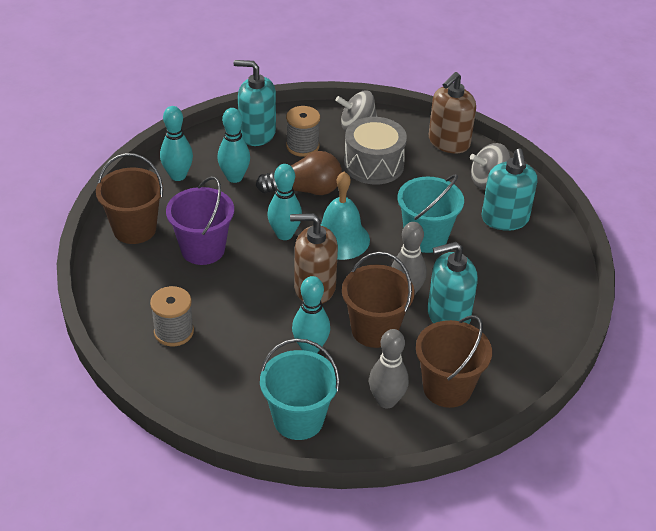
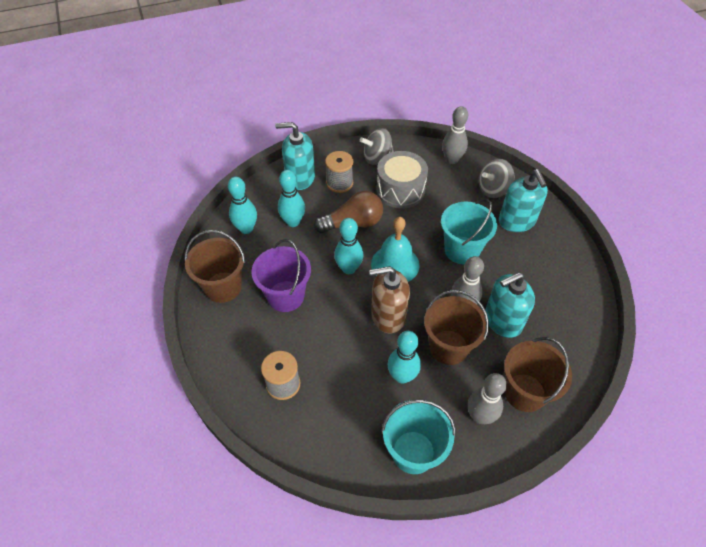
camera: 10 degrees left, 10 degrees up
(448, 142) = (452, 159): brown soap dispenser -> grey bowling pin

